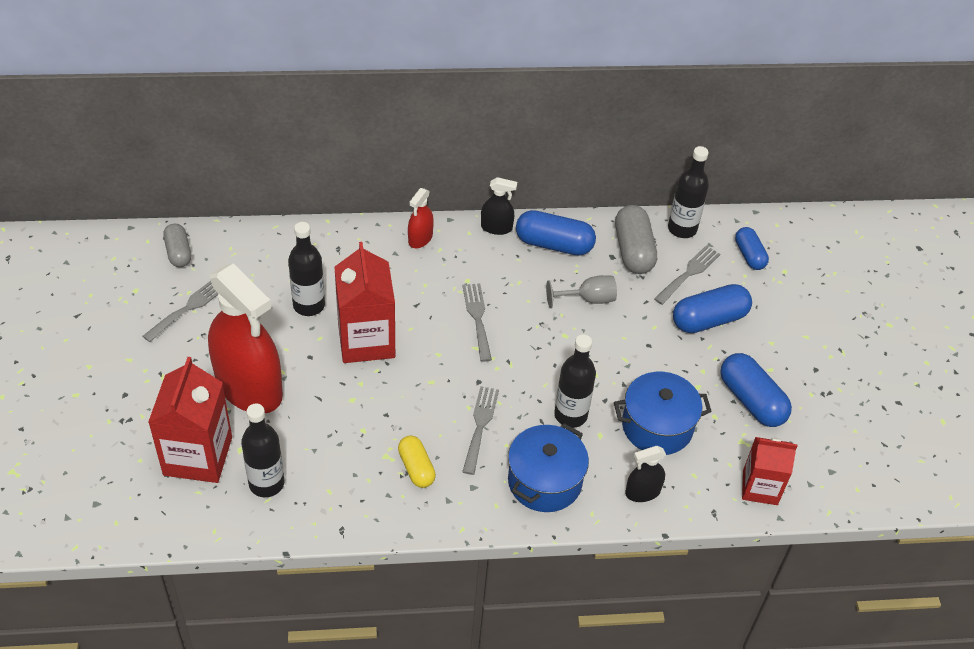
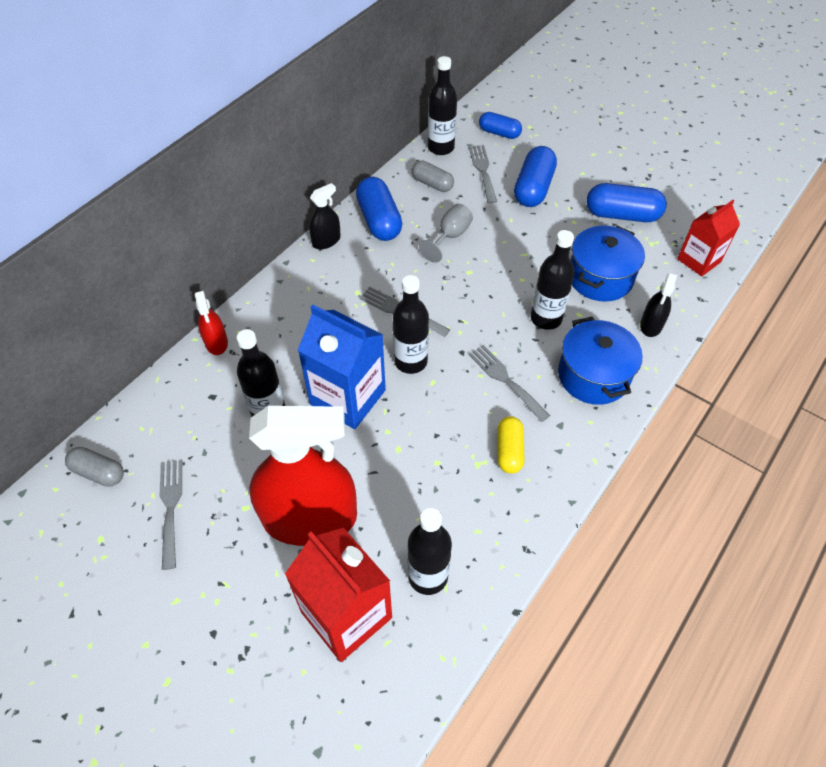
camera: 45 degrees left, 5 degrees up
(366, 340) = (348, 397): red carton -> blue carton
(416, 468) = (509, 451): yellow capsule -> yellow capsule turned 75 degrees clockwise
(420, 238) = (284, 292): red spray bottle -> red spray bottle (216, 342)
(436, 356) = (410, 361): none -> black bottle
(554, 244) = (379, 220): blue capsule -> blue capsule turned 75 degrees counterclockwise
(633, 250) = (432, 184): grey capsule -> grey capsule, size x0.63

